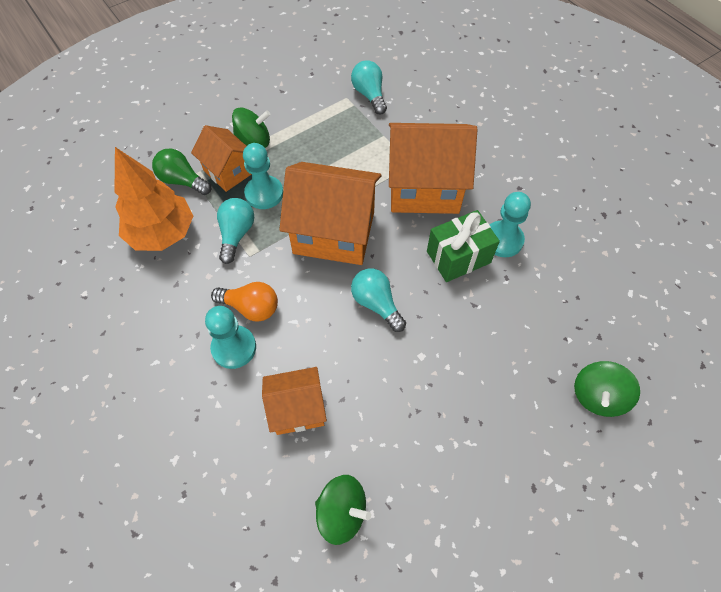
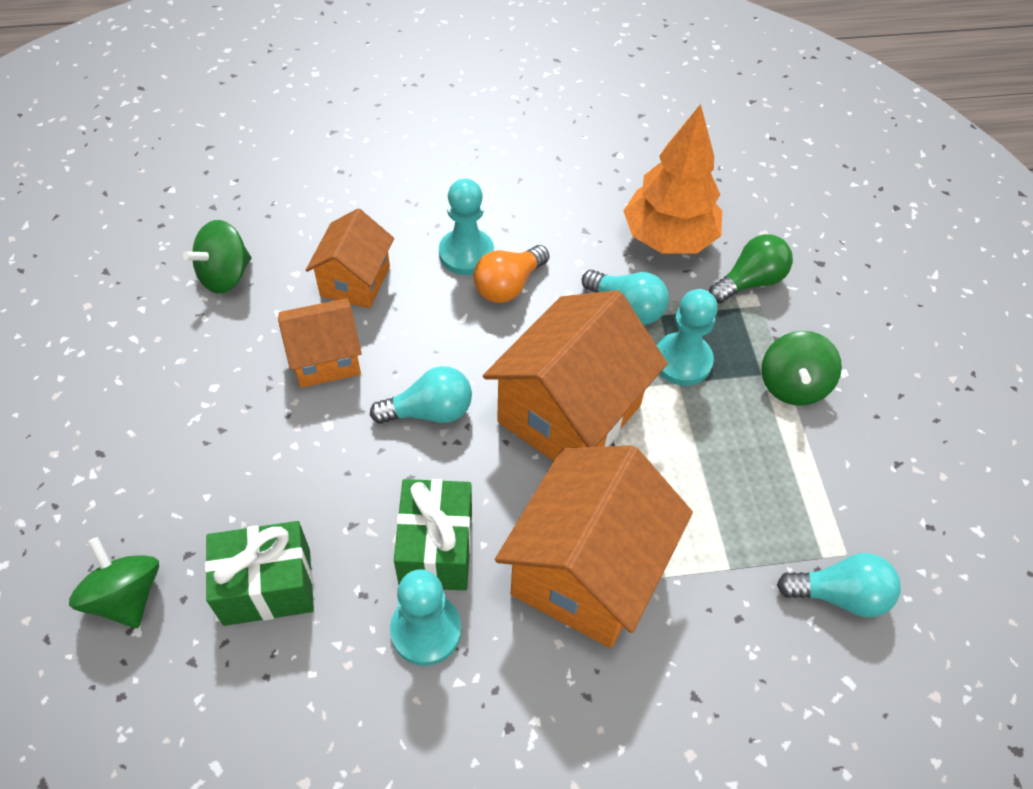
camera: 115 degrees right, 5 degrees down
(228, 171) = (744, 335): orange house -> orange house (326, 359)
(537, 325) = (267, 587): none -> green gift

